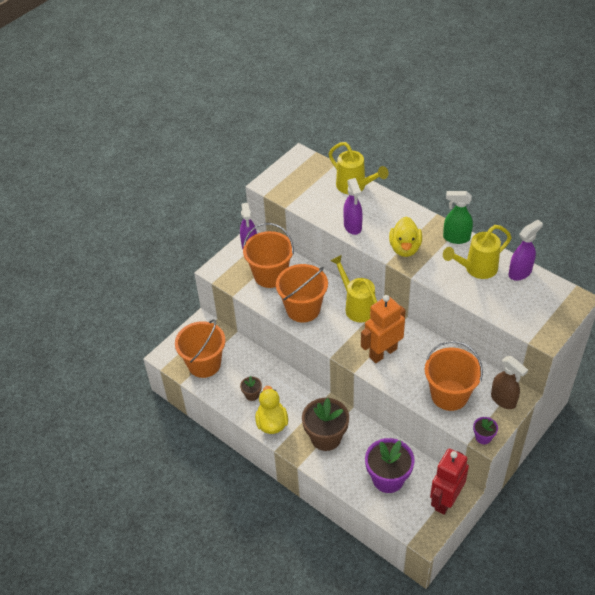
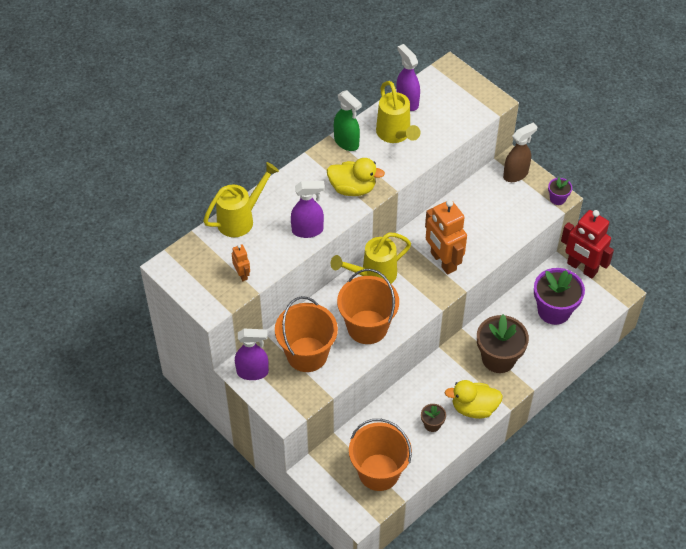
camera: 85 degrees left, 5 degrees up
(301, 196) = (242, 274): none -> orange robot
(449, 395) = (505, 215): orange bucket -> none
(456, 238) = (346, 142): green spray bottle -> green spray bottle turned 60 degrees counterclockwise

